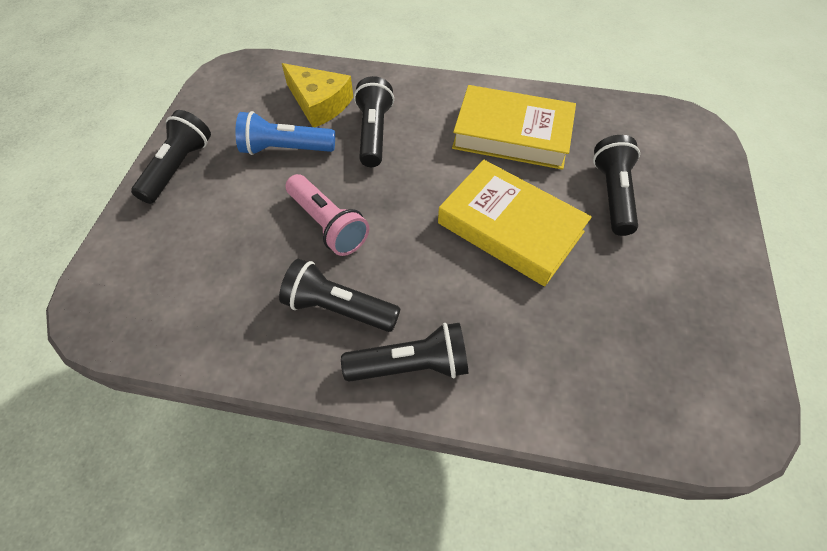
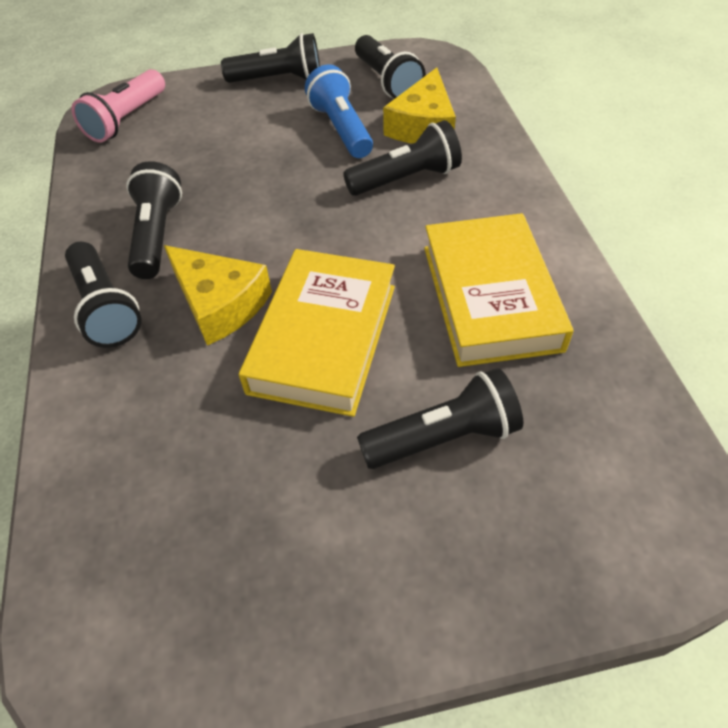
camera: 70 degrees right, 5 degrees down
(246, 103) = (387, 82): none -> black flashlight
(328, 224) = (256, 192): pink flashlight -> pink flashlight (126, 120)
(446, 281) = (219, 303): none -> yellow cheese

